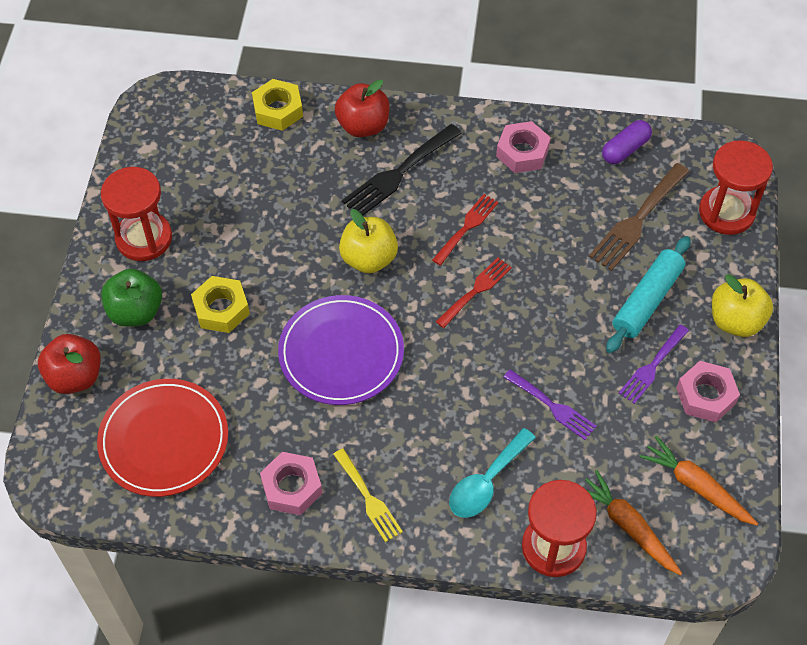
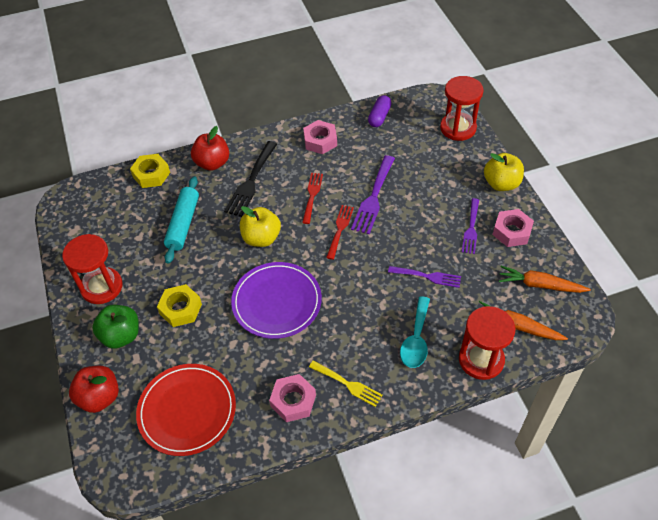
camera: 25 degrees left, 5 degrees down
(546, 265) = (373, 198): none -> purple fork
(637, 220) = (411, 152): brown fork -> none
(647, 300) = (444, 193): turquoise rolling pin -> turquoise rolling pin (183, 224)

